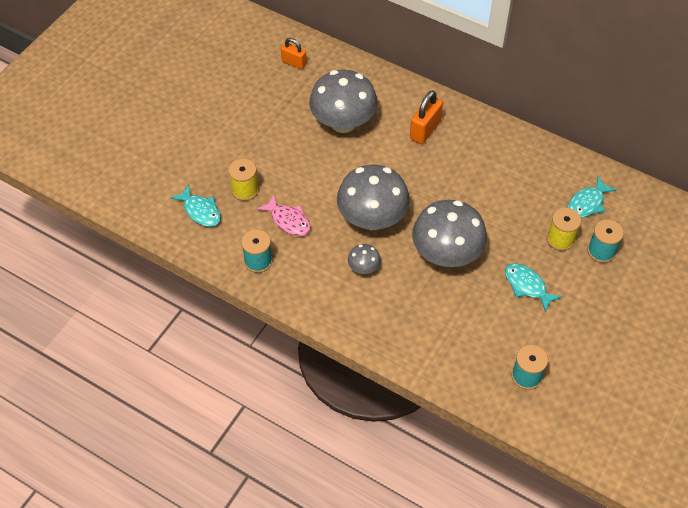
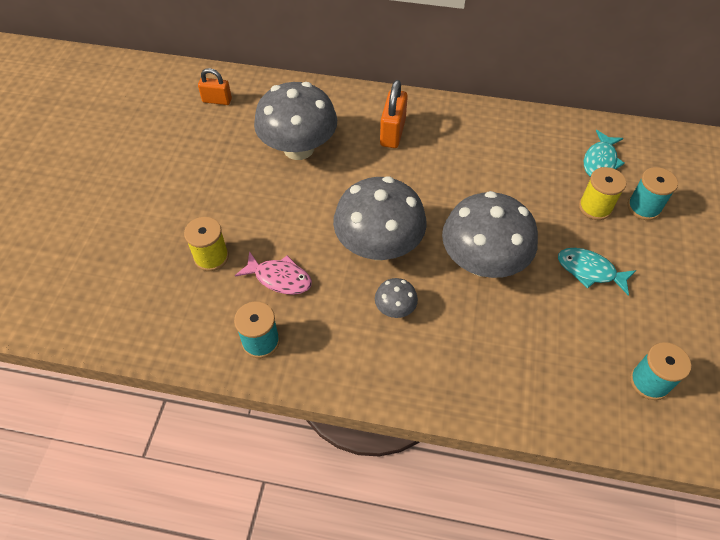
camera: 20 degrees left, 0 degrees up
(200, 211) = (163, 299): turquoise fish -> none

